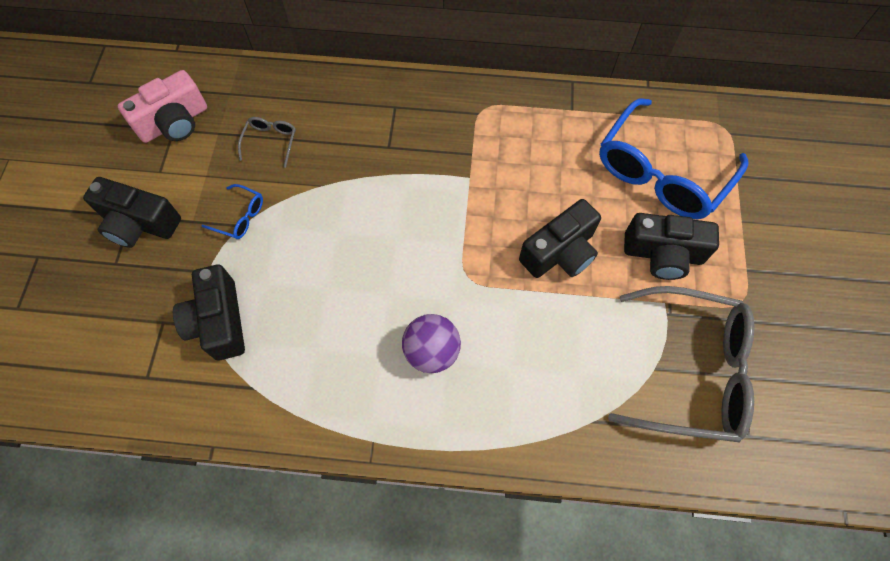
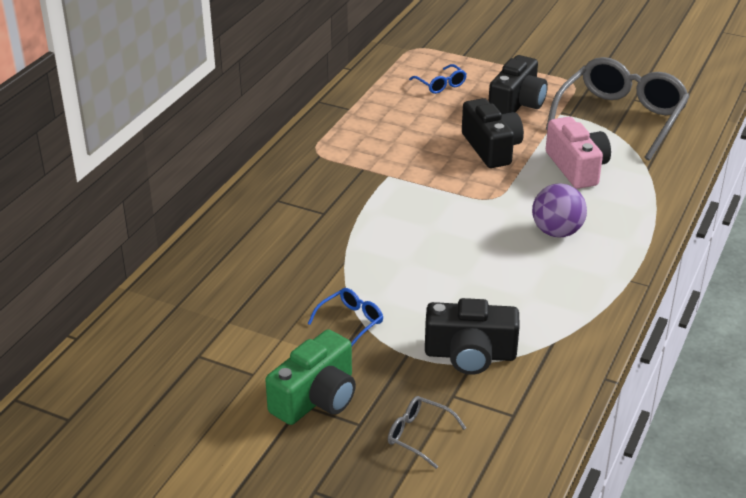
camera: 70 degrees left, 30 degrees down
(139, 223) = (316, 398): black camera -> green camera
(174, 122) = (189, 353): pink camera -> pink camera (576, 168)
(270, 142) = (267, 286): grey glasses -> grey glasses (419, 435)
(661, 172) = (440, 85): blue glasses -> blue glasses, size x0.42

